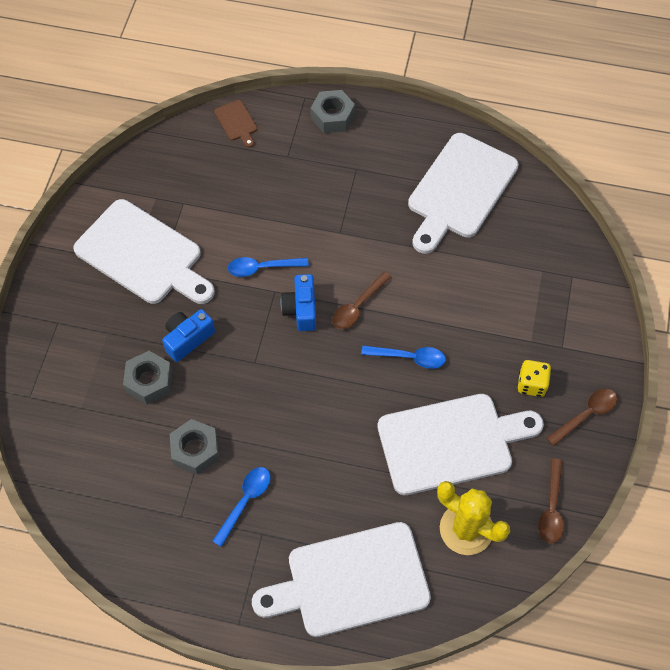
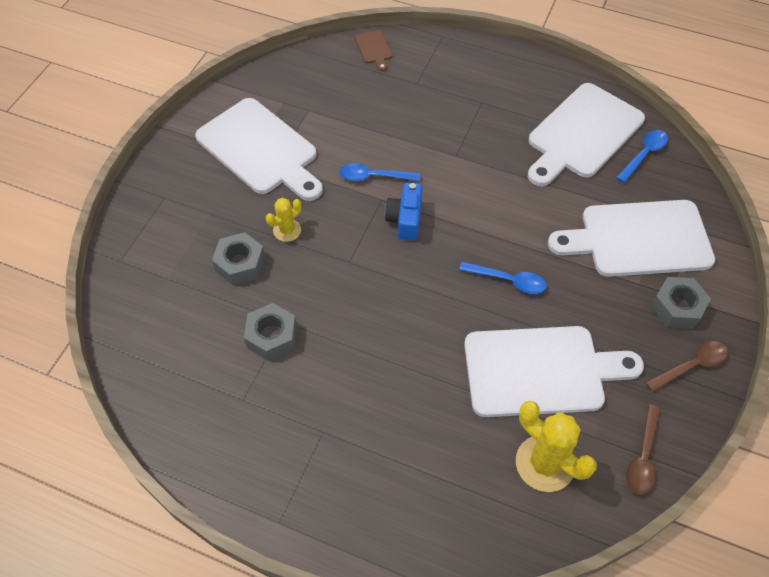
camera: 10 degrees right, 5 degrees down
(188, 339) = (287, 230): blue camera -> yellow cactus
(245, 501) = (312, 396): blue spoon -> blue spoon (644, 154)
(332, 116) = (466, 55): grey nut -> grey nut (677, 308)
(350, 581) = (409, 497): white cutting board -> white cutting board (638, 239)
(358, 306) = (463, 225): brown spoon -> none
(531, 384) = (635, 326): yellow dice -> none

